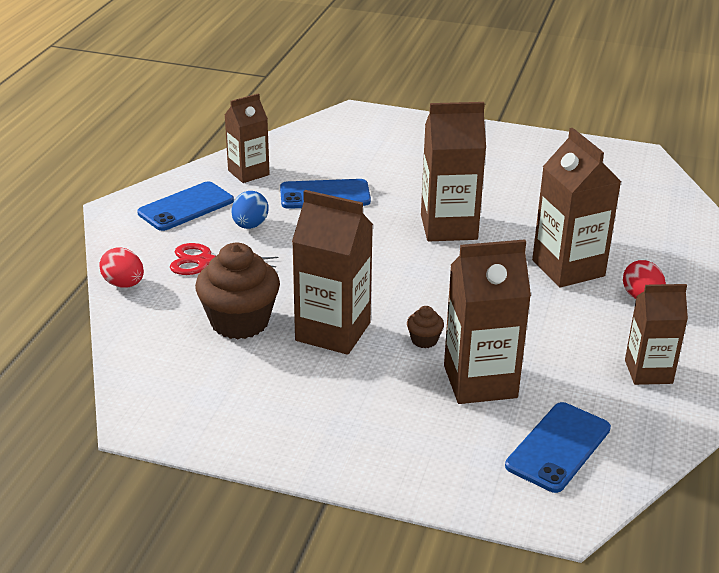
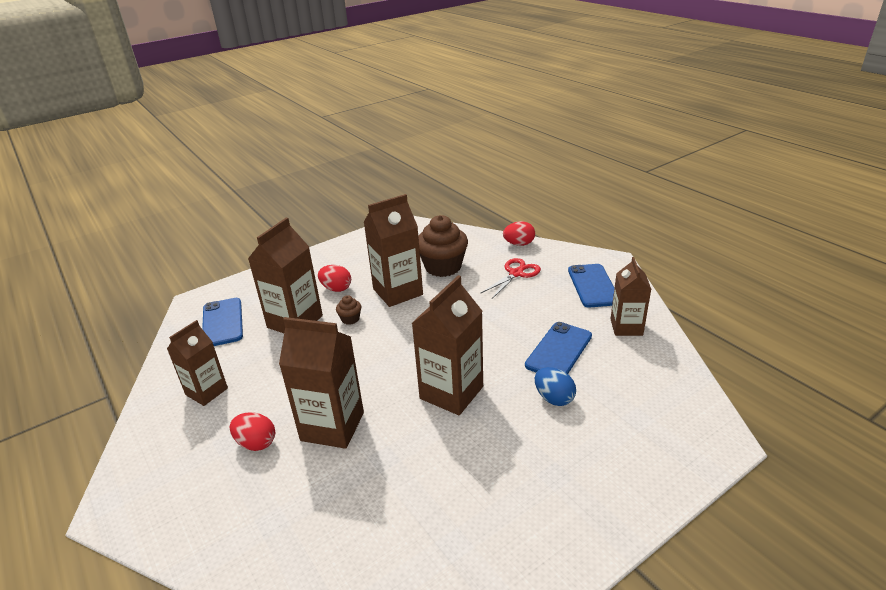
camera: 130 degrees right, 0 degrees up
(250, 225) = (544, 302): blue egg -> blue egg (554, 398)
(380, 388) = (336, 289): none -> red egg

